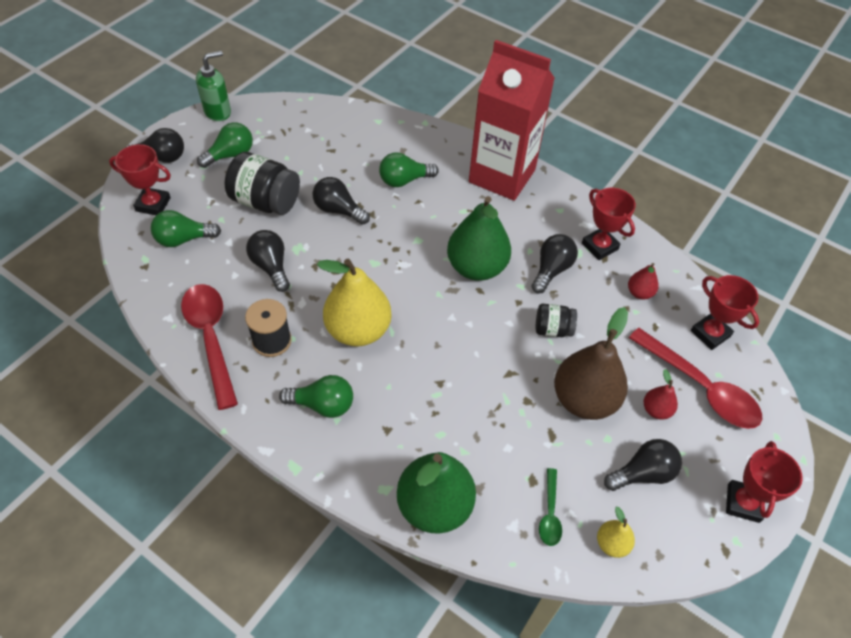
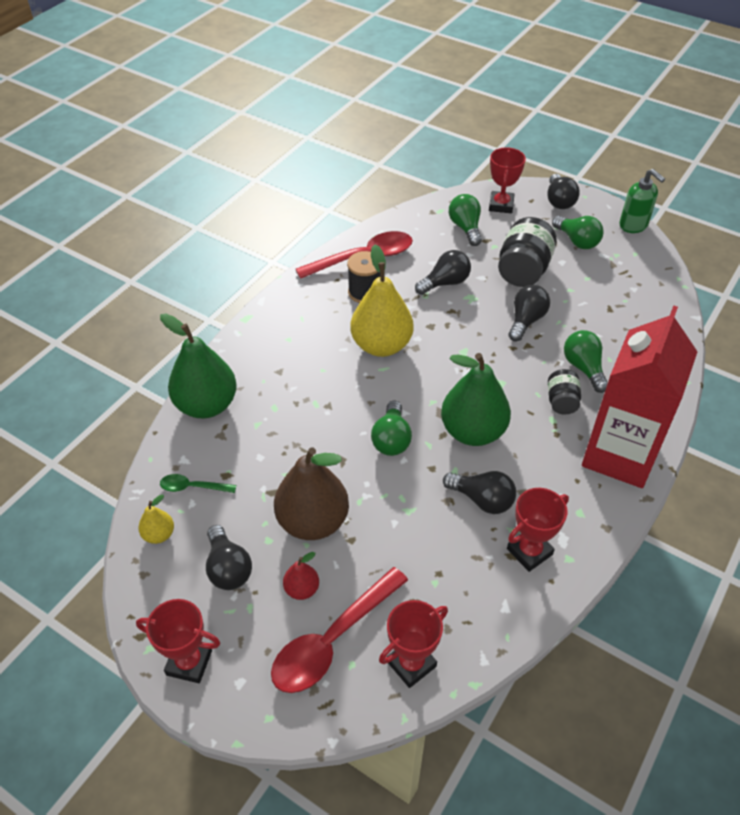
camera: 90 degrees right, 5 degrees down
(323, 405) = (302, 329): green light bulb -> green light bulb (391, 439)
(552, 329) = (399, 497): black jar -> black jar (561, 401)
(639, 293) = (463, 589): red pear -> none

